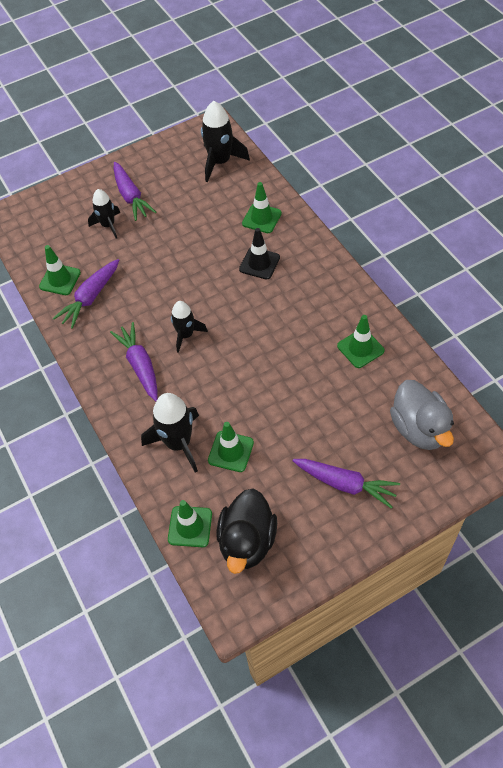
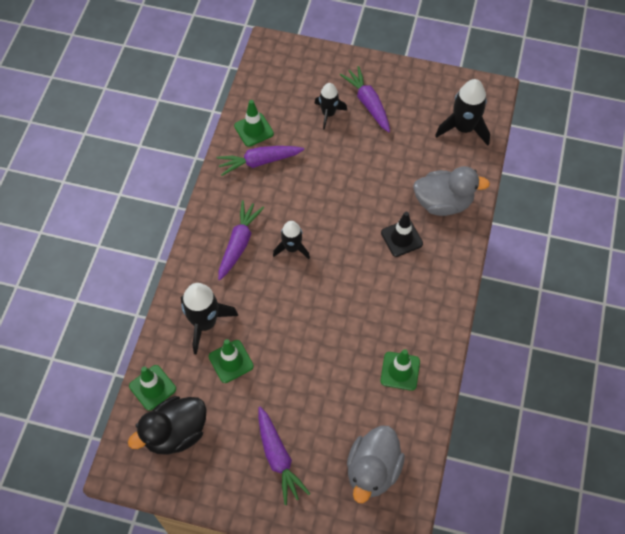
camera: 40 degrees right, 5 degrees up
(131, 197) = (368, 103): purple carrot -> purple carrot turned 135 degrees clockwise
(261, 218) = (443, 203): green traffic cone -> grey duck

